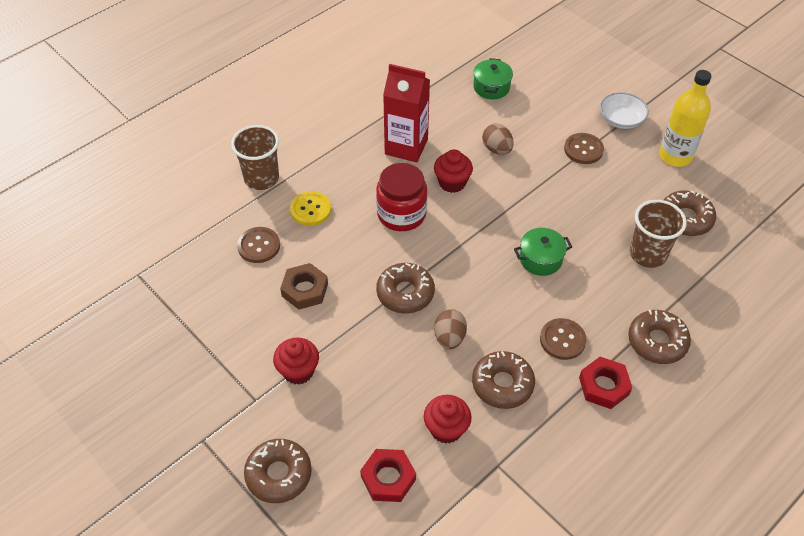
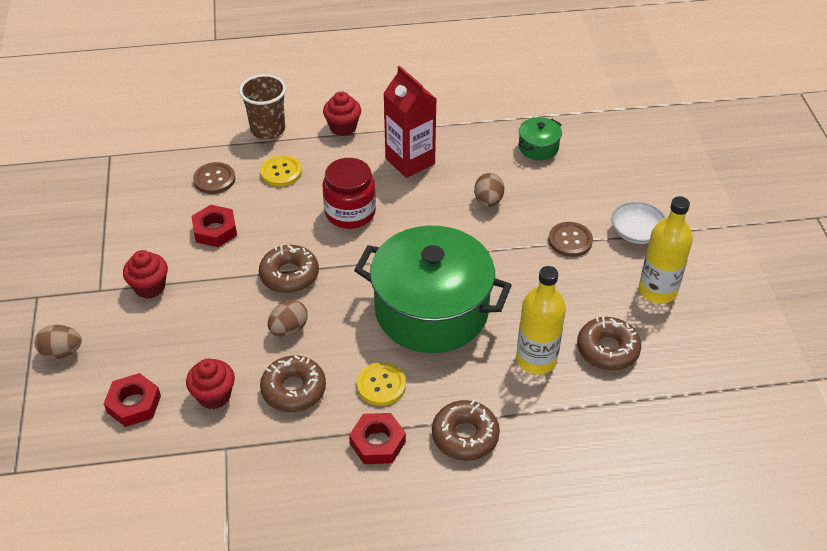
camera: 35 degrees right, 5 degrees down
(279, 474) = (62, 352): brown donut -> brown egg
(305, 290) = (215, 230): brown nut -> red nut
(452, 183) = (419, 209): red cupcake -> red cupcake (343, 127)
(540, 259) = (431, 310): green pot -> green pot, size x2.45
(562, 340) = (381, 385): brown button -> yellow button
(648, 254) = (536, 360): brown cup -> yellow bottle

